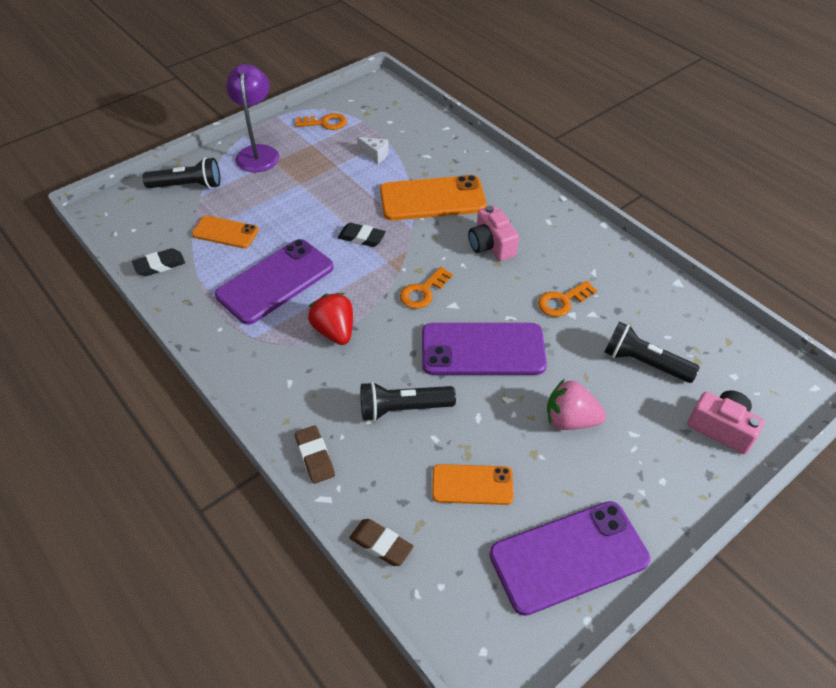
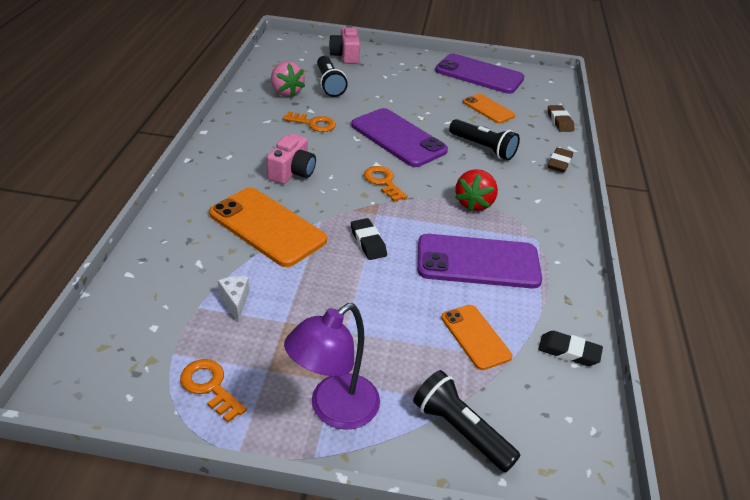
camera: 135 degrees left, 10 degrees down
(423, 292) = (383, 182): orange key -> orange key turned 120 degrees counterclockwise
(570, 420) = (404, 95): pink strawberry -> pink strawberry (286, 92)

